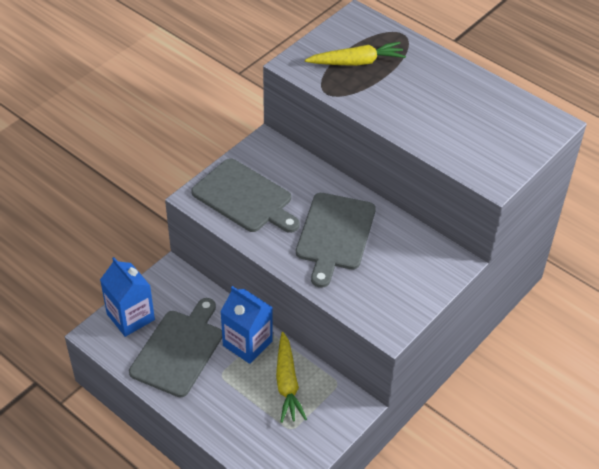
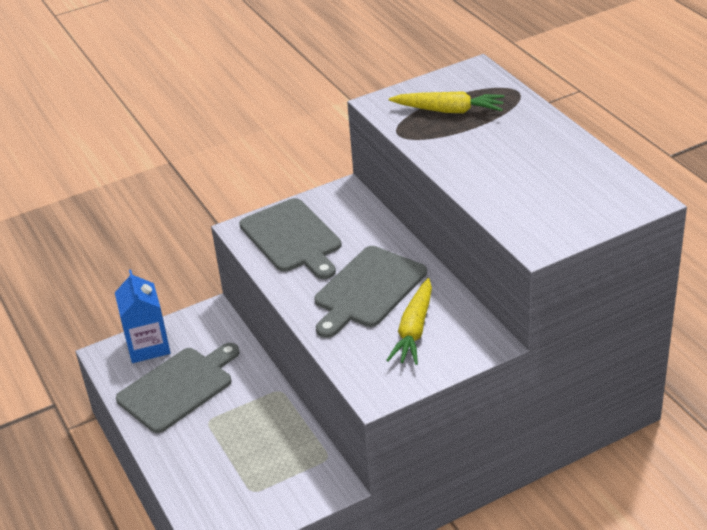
camera: 25 degrees right, 10 degrees down
(247, 343) = (252, 396): blue carton -> none
(287, 383) = (273, 445): yellow carrot -> yellow carrot (414, 330)

